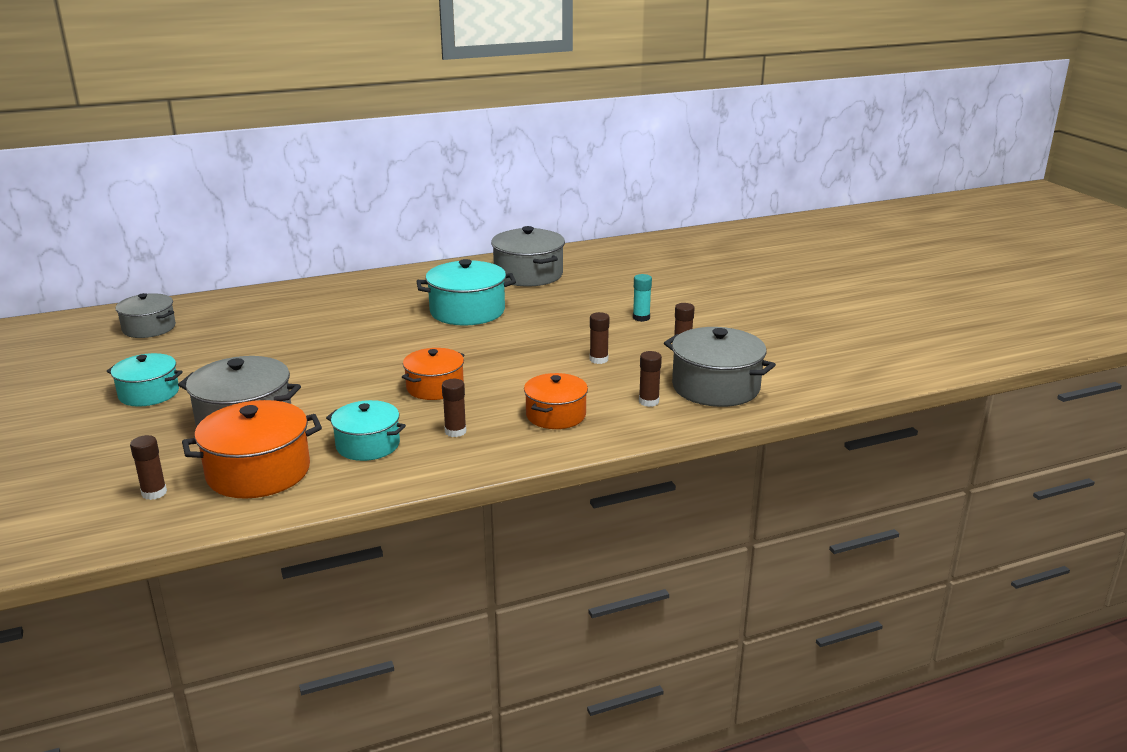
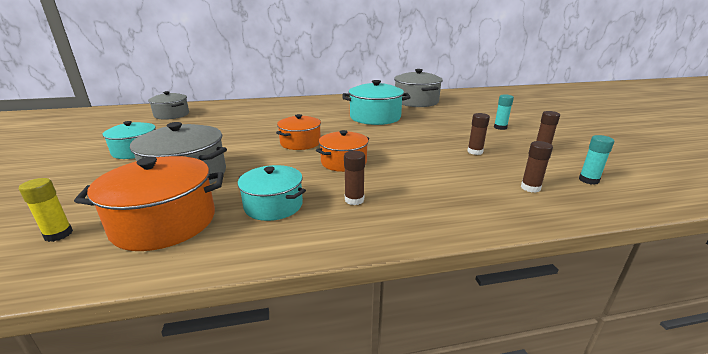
camera: 10 degrees right, 0 degrees up
(154, 493) = (58, 234): brown glue stick -> yellow glue stick
(556, 415) = (446, 193): orange pot -> orange pot (300, 143)
(715, 387) = (588, 180): grey pot -> turquoise glue stick

